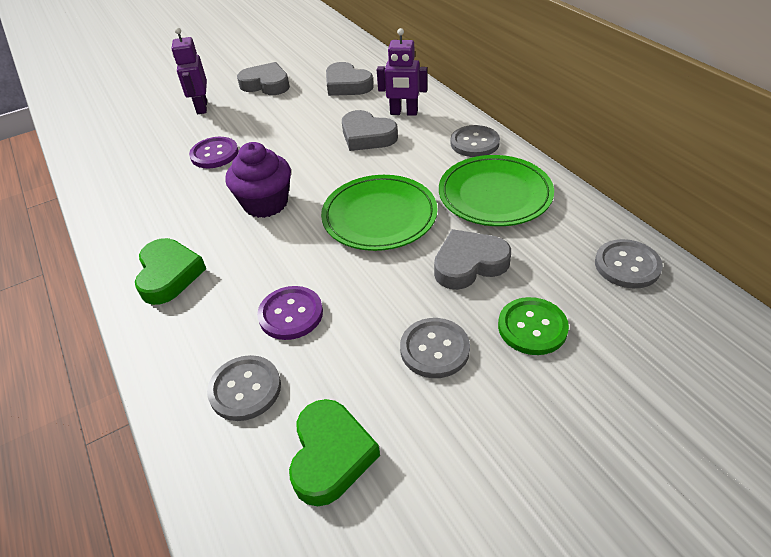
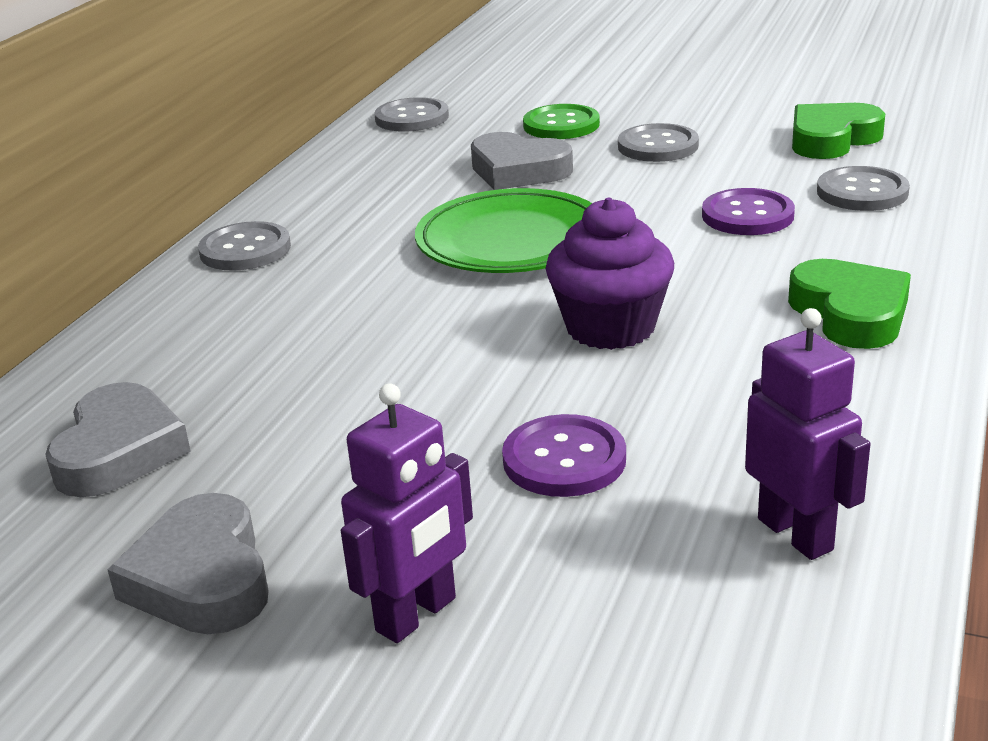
camera: 130 degrees left, 15 degrees down
(169, 275) = (850, 313): green heart -> green heart turned 120 degrees clockwise
(367, 136) = (316, 335): grey heart -> none
(404, 113) = (197, 337): purple robot -> purple robot (796, 534)
(495, 195) = (367, 199): green plate -> none

